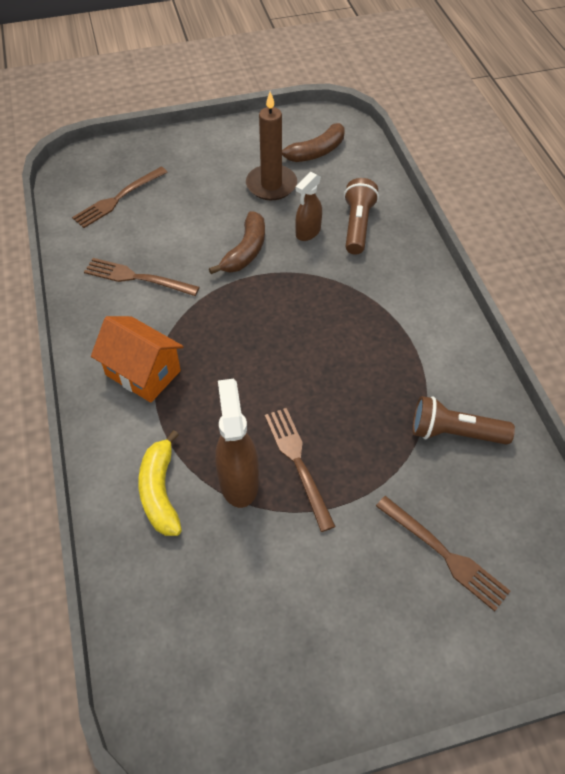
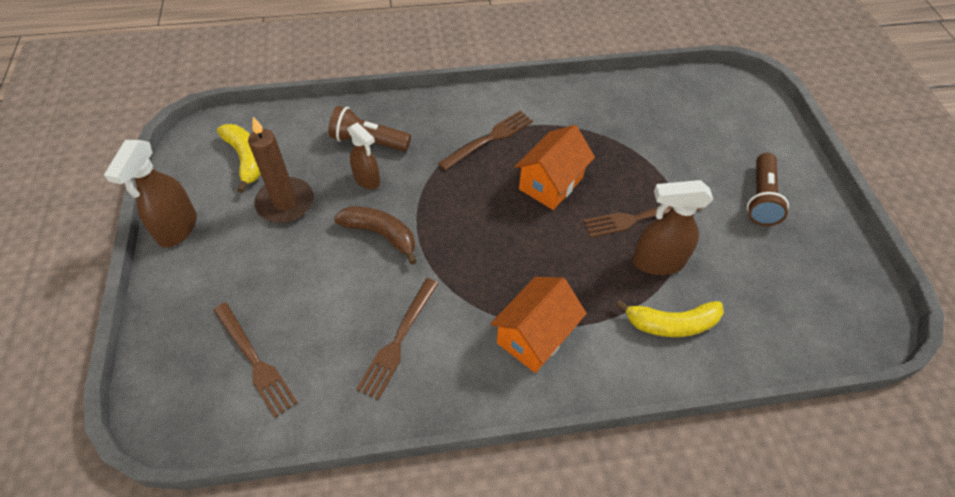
camera: 85 degrees left, 0 degrees up
(235, 132) = (177, 228): none -> brown spray bottle
(315, 152) = (246, 159): brown banana -> yellow banana
(333, 377) = (551, 183): none -> orange house
(445, 555) = (711, 141): brown fork -> brown fork (490, 138)
(454, 432) = (607, 118): brown flashlight -> brown flashlight (760, 198)

